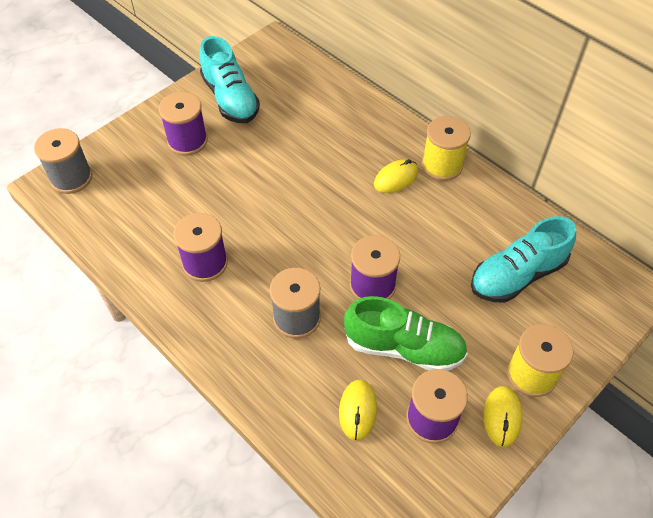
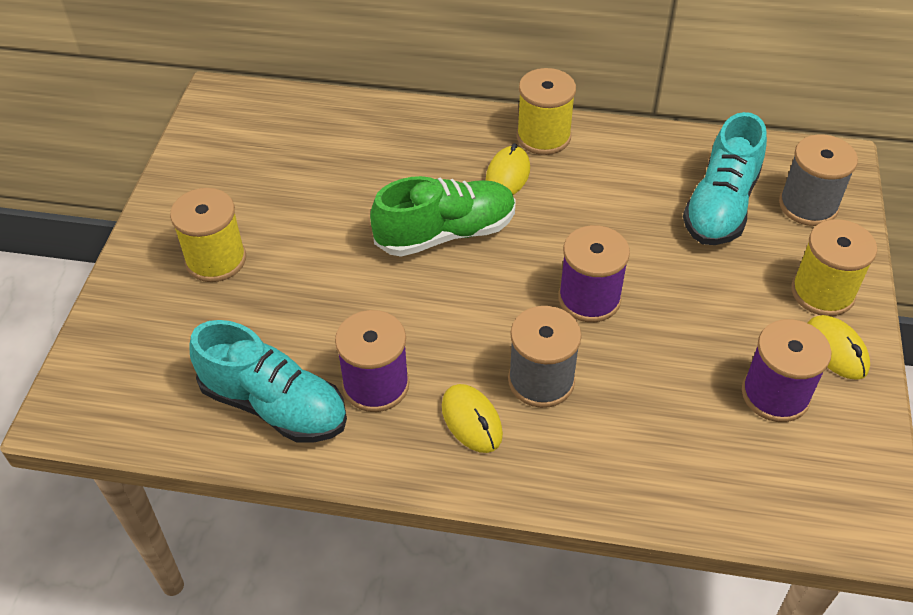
camera: 35 degrees left, 5 degrees down
(71, 178) = (94, 386): grey spool -> grey spool (808, 205)
(187, 141) = (216, 260): purple spool -> yellow spool
(230, 99) = (226, 185): turquoise shoe -> turquoise shoe (274, 405)
(357, 410) = (697, 434): yellow mouse -> yellow mouse (471, 420)
(404, 347) = (682, 342): green shoe -> green shoe (446, 233)

